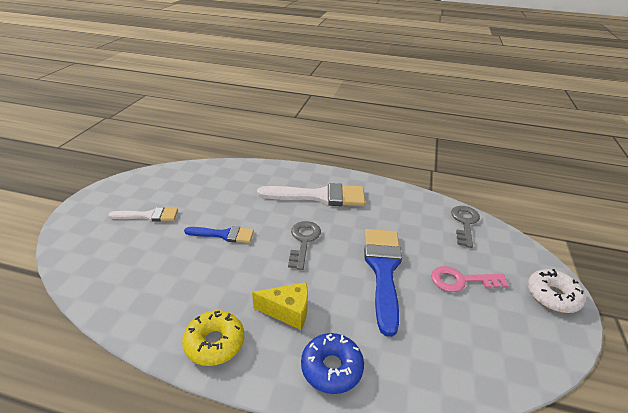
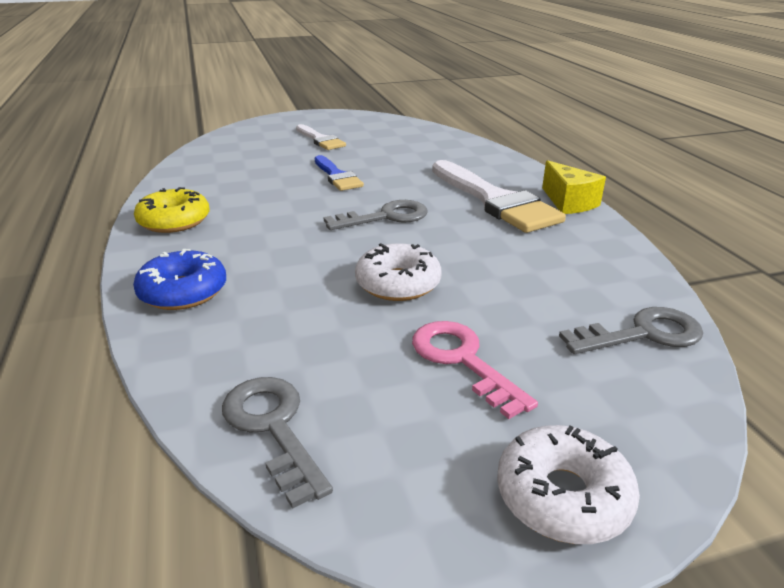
camera: 60 degrees right, 5 degrees down
(288, 312) = (250, 243): yellow cheese -> yellow cheese (568, 202)
(383, 270) = (398, 283): blue brush -> white donut
(489, 368) = (273, 427): none -> grey key

